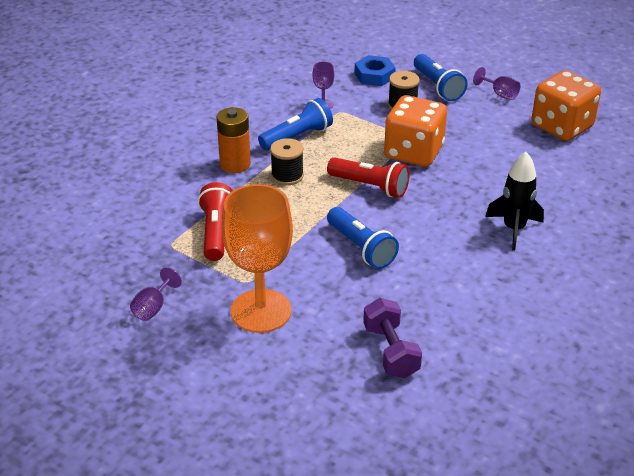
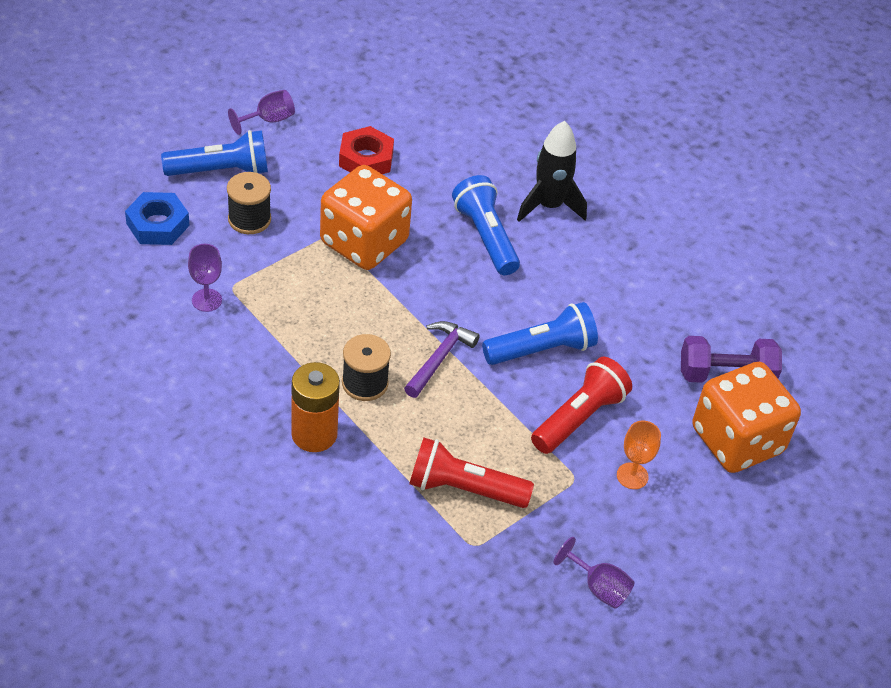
camera: 80 degrees left, 10 degrees up
(261, 311) = (632, 476): orange goblet -> orange goblet, size x0.41
(297, 137) = (275, 349): blue flashlight -> blue flashlight (485, 237)
(326, 202) = (439, 358): none -> purple hammer
(370, 186) = (421, 306): red flashlight -> red flashlight (579, 417)
(495, 138) = (366, 159): none -> red nut
(562, 127) = (366, 94): orange dice -> orange dice (737, 440)

